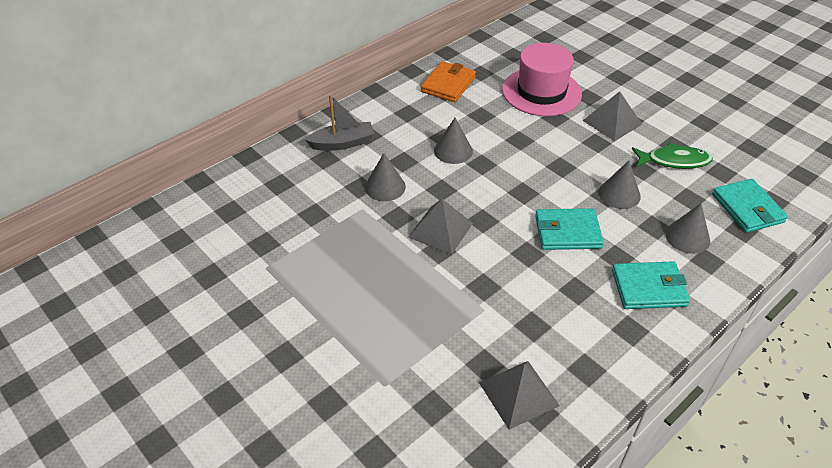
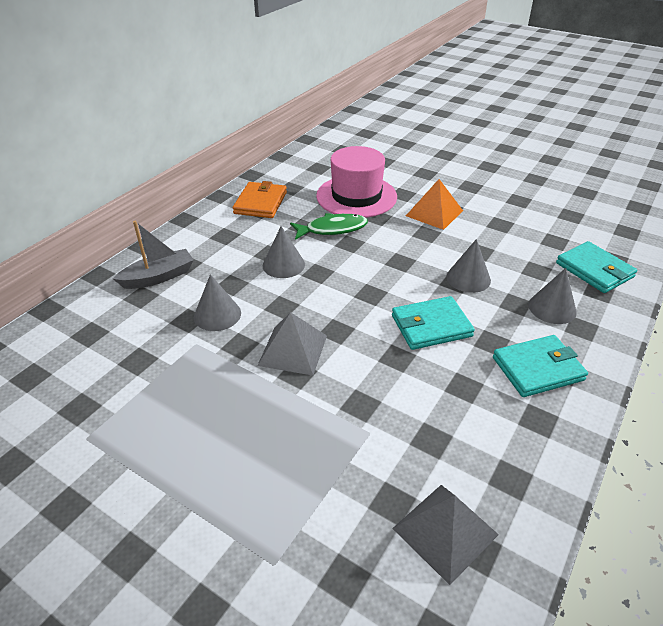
camera: 15 degrees left, 5 degrees down
(612, 122) = (434, 213): grey pyramid -> orange pyramid
(674, 161) = (507, 238): green fish -> green fish (332, 229)

